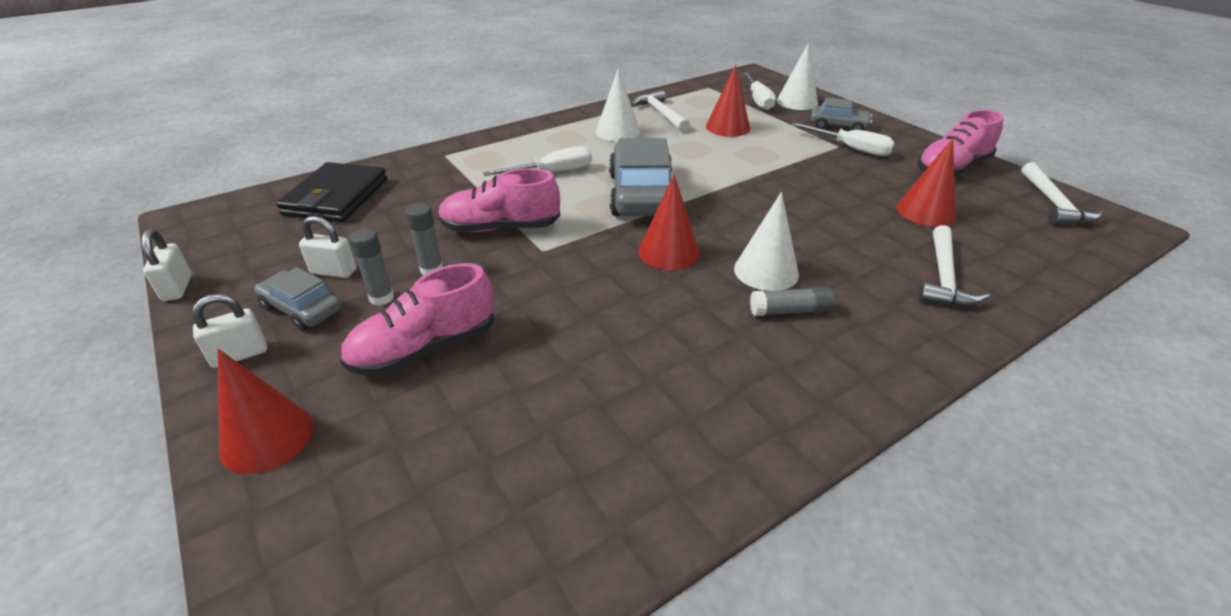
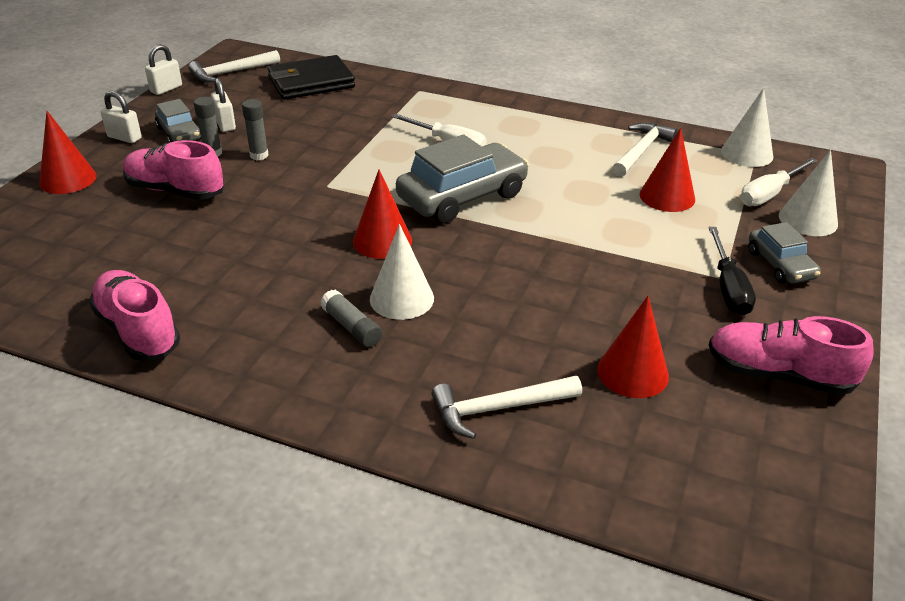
camera: 55 degrees right, 0 degrees up
(302, 309) = (179, 134): grey car -> grey car turned 150 degrees clockwise
(500, 228) = (338, 157): pink shoe -> pink shoe (138, 330)
(618, 131) = (568, 143): white cone -> white cone (747, 153)
(850, 148) = (728, 287): white screwdriver -> black screwdriver
(1053, 204) = (785, 477): white hammer -> white hammer (231, 72)

